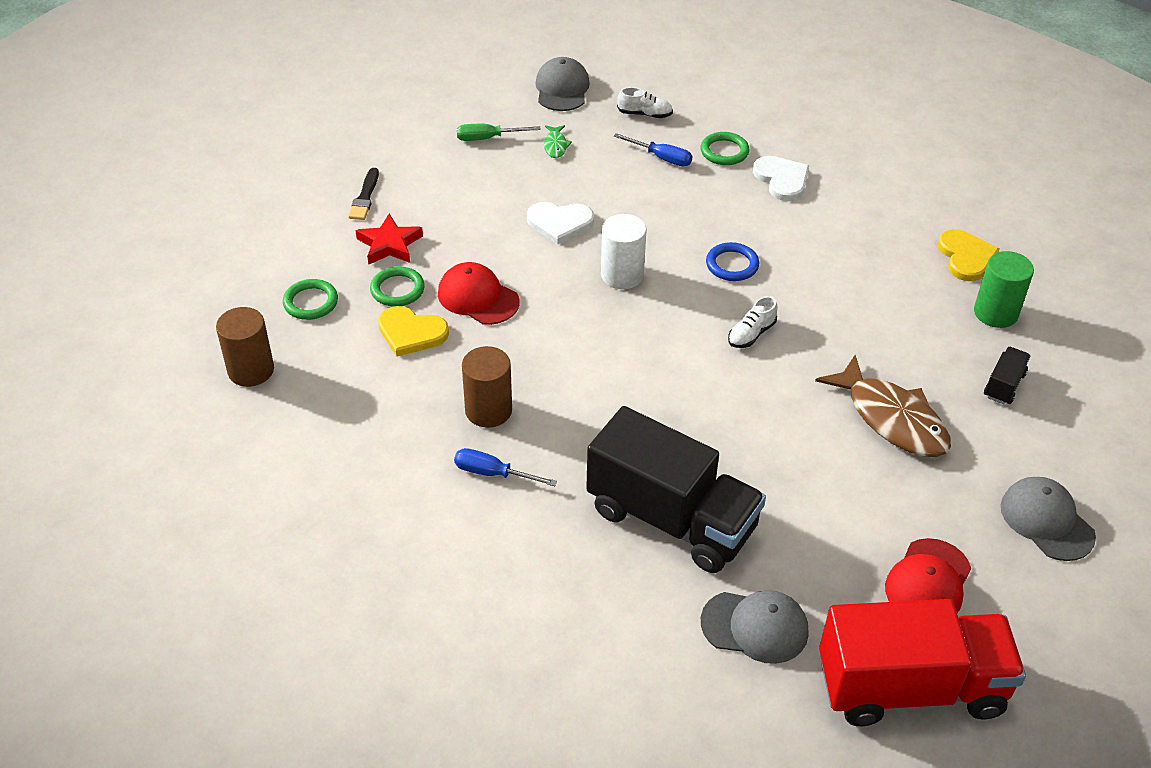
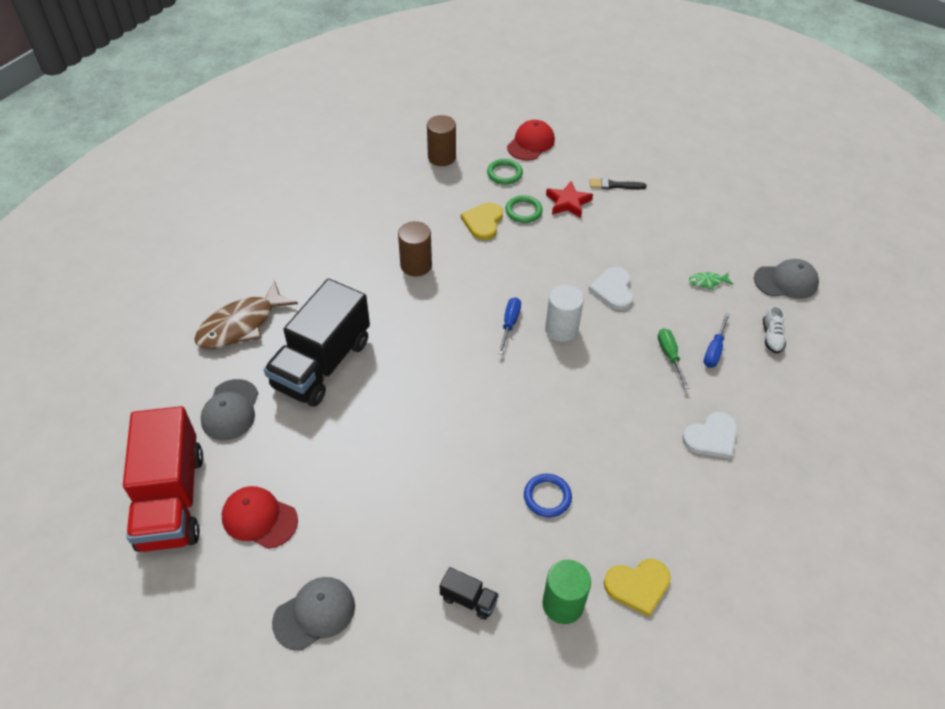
camera: 85 degrees right, 5 degrees up
(478, 297) = (522, 251): red cap -> red cap (531, 143)
(488, 138) = (703, 242): green screwdriver -> green screwdriver (669, 356)
(493, 473) = (361, 271): blue screwdriver -> blue screwdriver (509, 324)
(724, 151) = (738, 394): green ring -> none
(732, 265) = (588, 399): blue ring -> blue ring (547, 497)
(751, 334) = (508, 411): white shoe -> none
(892, 419) = (422, 506): brown fish -> brown fish (241, 325)

